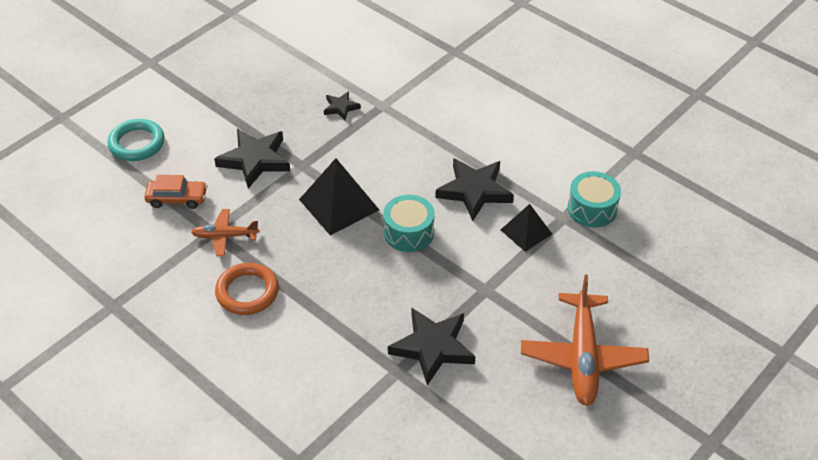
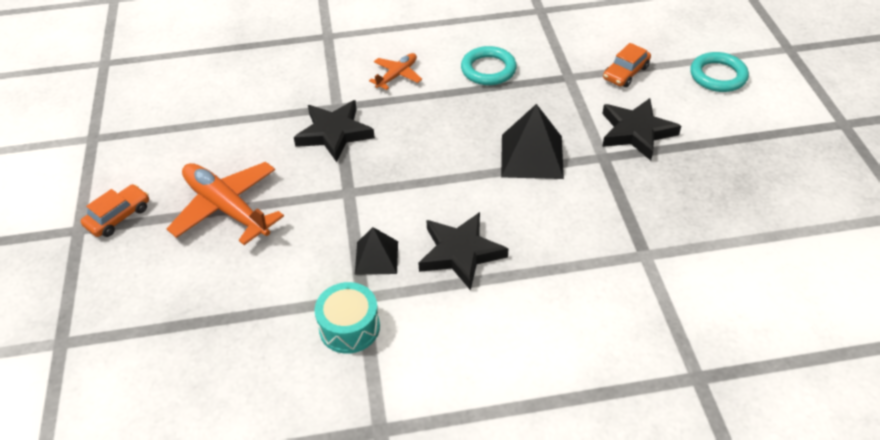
camera: 130 degrees right, 0 degrees up
(225, 236) = (557, 81): orange plane -> orange plane (397, 75)
(247, 292) = (488, 69): orange ring -> turquoise ring
(341, 107) = (667, 222): black star -> none
(408, 232) = (456, 181): turquoise drum -> none
(671, 426) = (118, 217): none -> orange car

